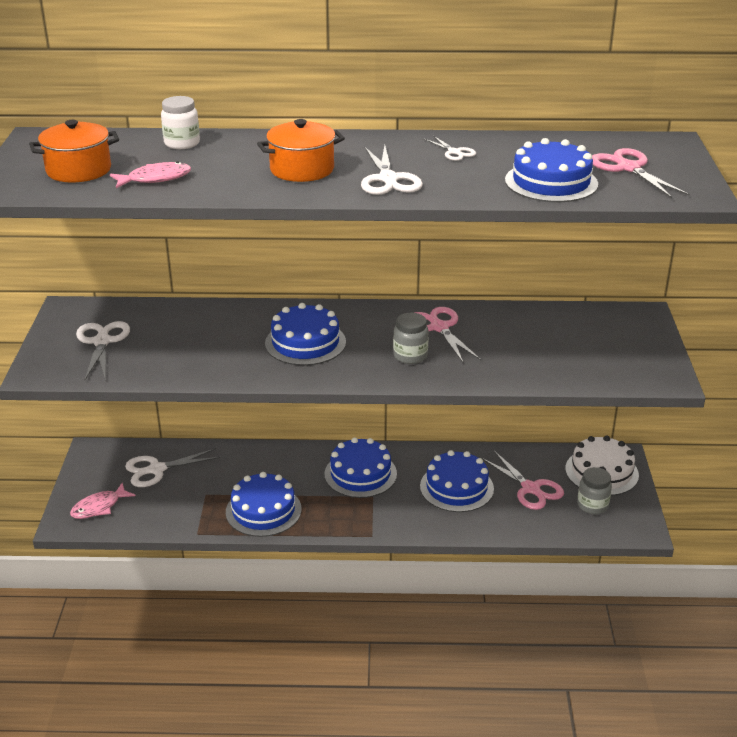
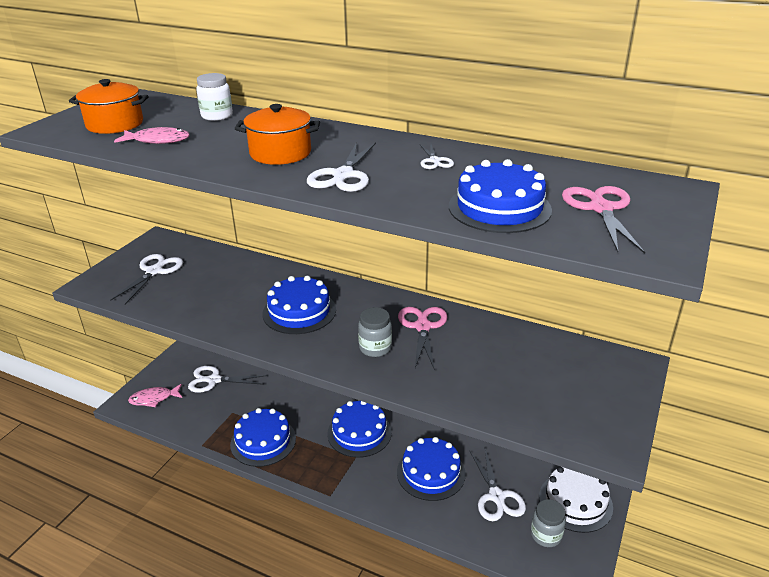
camera: 25 degrees right, 0 degrees up
(530, 488) = (496, 496): pink scissors -> white scissors

